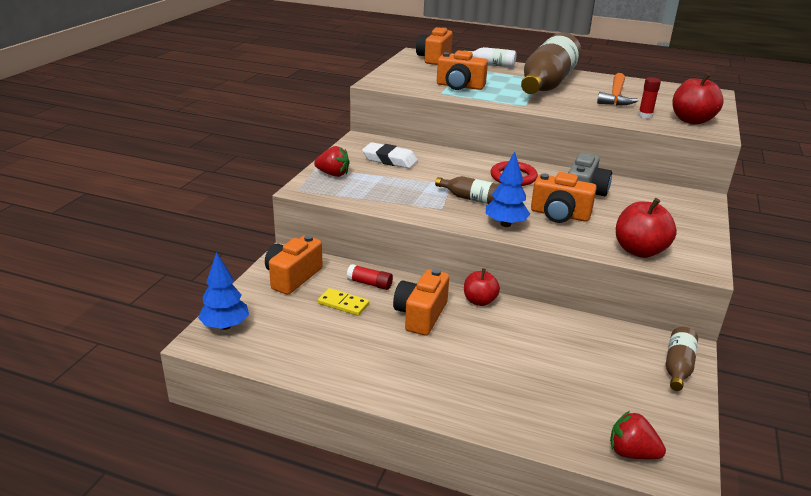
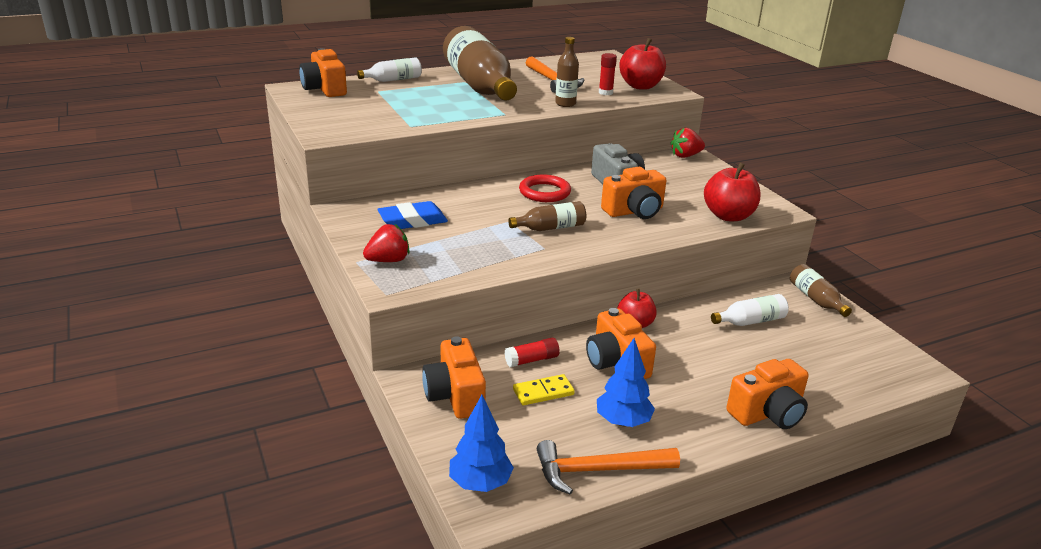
camera: 45 degrees left, 0 degrees up
(295, 362) = (598, 470): none -> orange hammer
(389, 160) = (413, 221): white eraser -> blue eraser
(459, 86) = (413, 113): orange camera -> orange camera (768, 413)
(505, 224) = (615, 238): blue tree -> blue tree (623, 421)
(579, 348) = (750, 321): none -> white bottle
(589, 113) = (565, 104): none -> brown bottle
(631, 453) = (885, 377): red strawberry -> red strawberry (685, 156)

